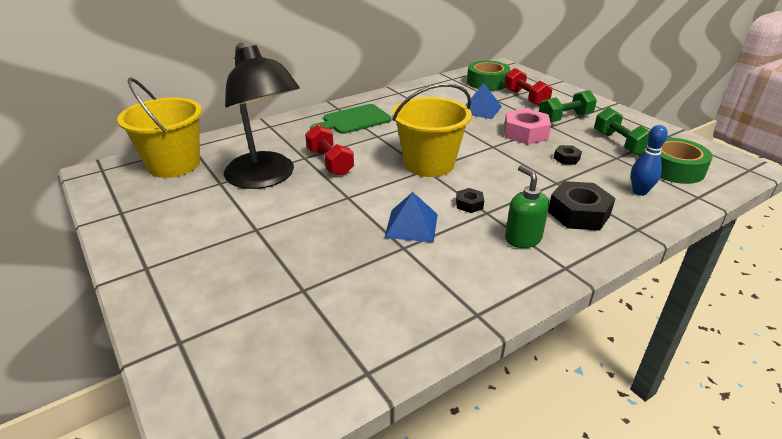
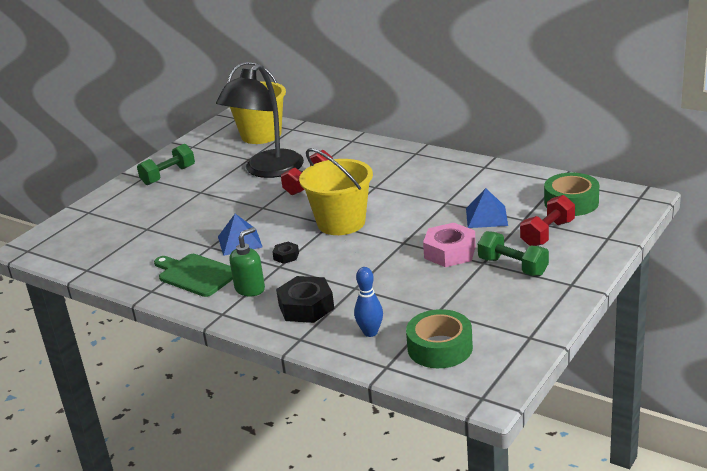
camera: 70 degrees right, 5 degrees down
(354, 120) = (396, 167): green cutting board -> green cutting board (195, 275)
(566, 158) = (410, 284): black nut -> none
(620, 143) = (475, 309): green dumbbell -> green dumbbell (168, 175)

